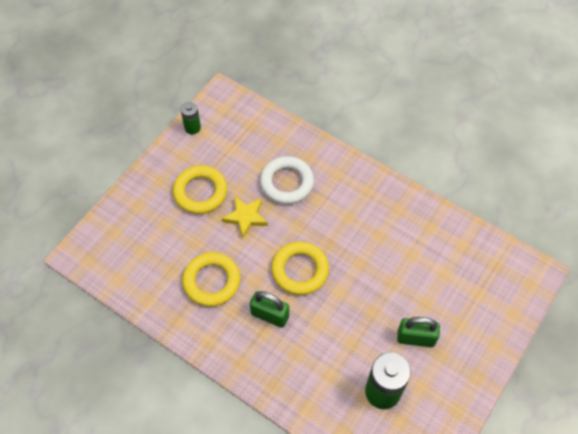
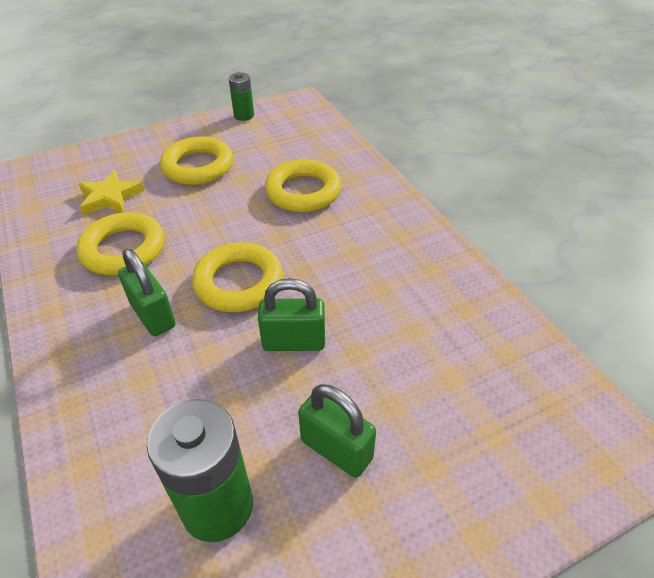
camera: 30 degrees right, 15 degrees down
(245, 217) = (224, 205): yellow star -> yellow star (110, 197)
(287, 183) = (303, 191): white ring -> yellow ring
(357, 292) = (294, 342): none -> green padlock

